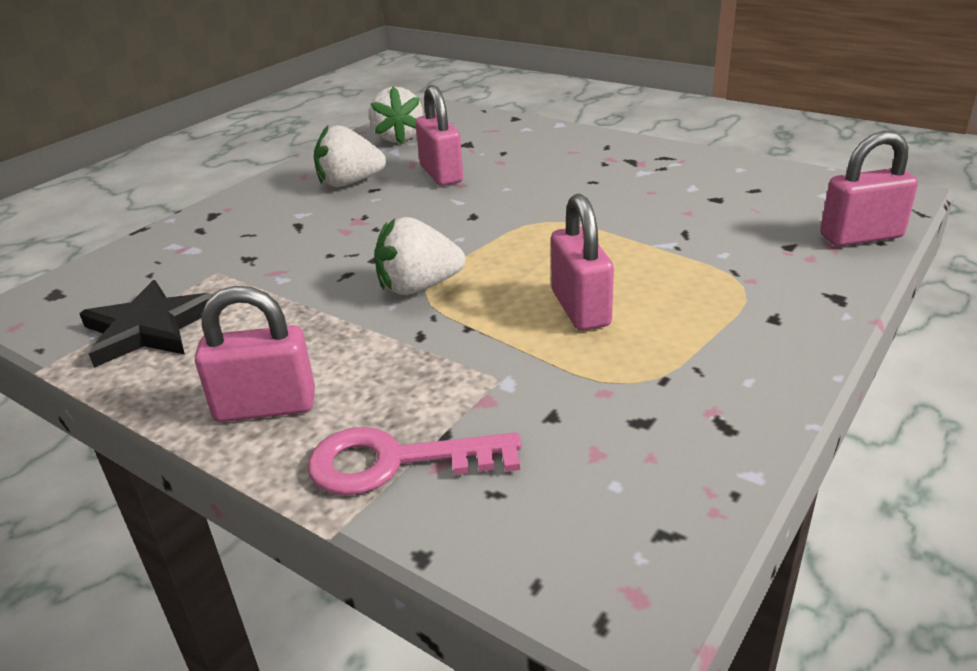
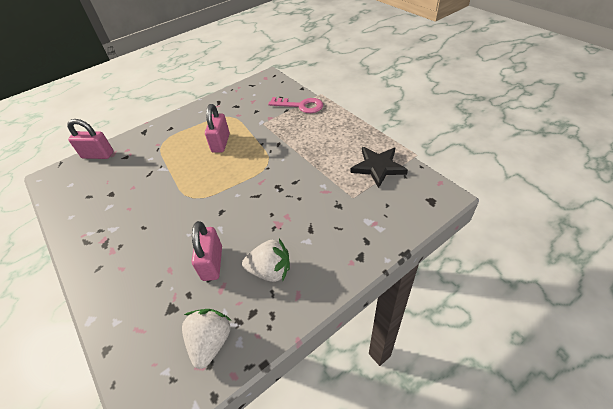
camera: 160 degrees left, 15 degrees up
(265, 407) = (333, 126): pink padlock -> none
(418, 287) = (269, 166): white strawberry -> none

